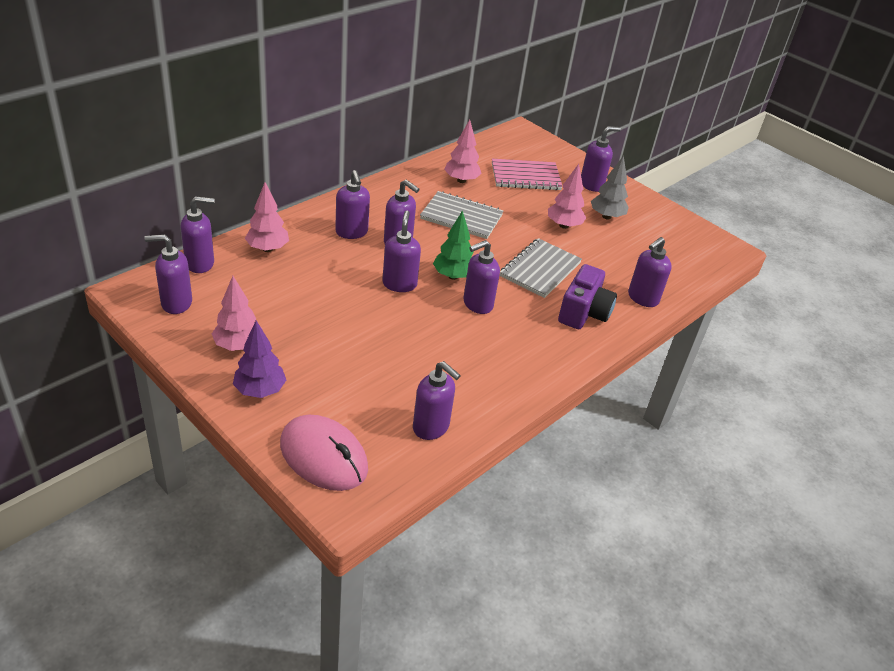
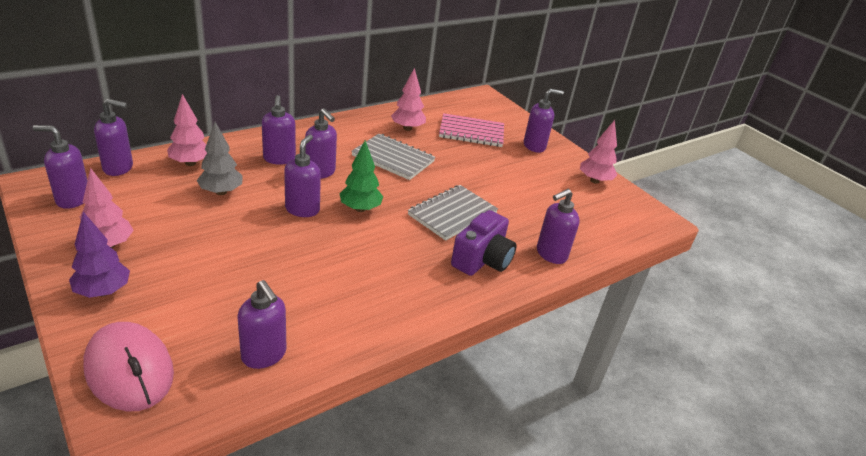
camera: 10 degrees right, 5 degrees down
(477, 304) = (373, 238): purple soap dispenser -> none
(564, 225) = (492, 177): pink tree -> pink tree (594, 181)
(606, 216) = (539, 175): grey tree -> grey tree (221, 192)

